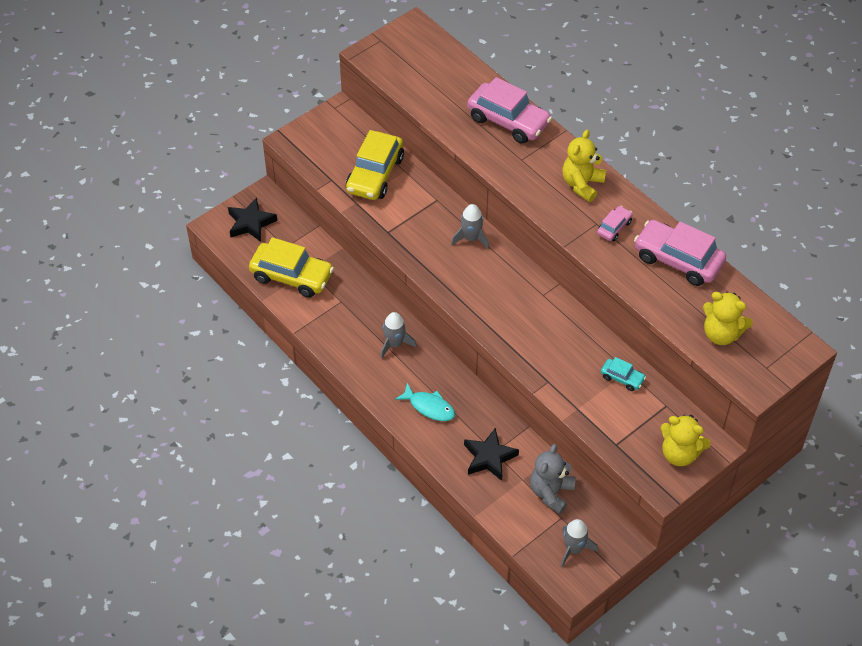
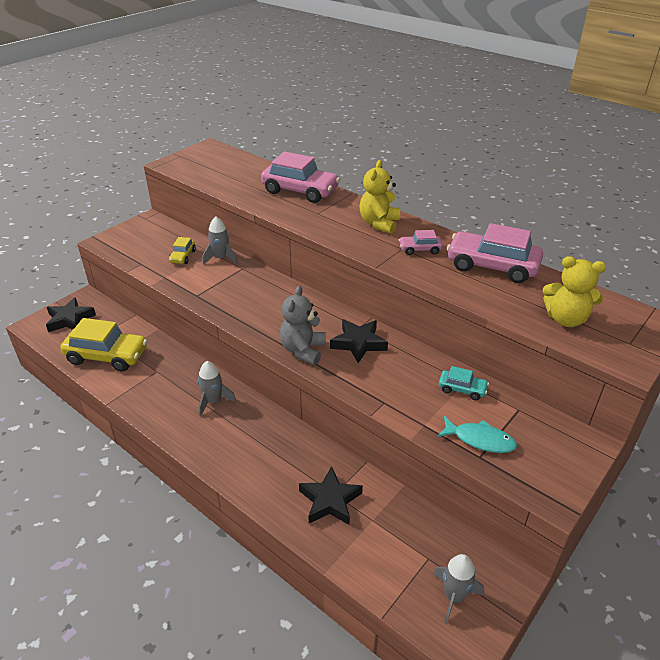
camera: 10 degrees left, 15 degrees down
(375, 174) = (183, 256): yellow car -> yellow car, size x0.49
(429, 407) = (255, 456): turquoise fish -> turquoise fish (480, 440)
(471, 238) = (279, 292): grey rocket -> grey rocket (221, 258)
(539, 314) = (358, 343): none -> black star
(551, 492) = (409, 530): grey teddy bear -> grey teddy bear (303, 350)
(614, 227) = (420, 249): pink car -> pink car turned 120 degrees counterclockwise
(680, 453) = (555, 456): yellow teddy bear -> none

